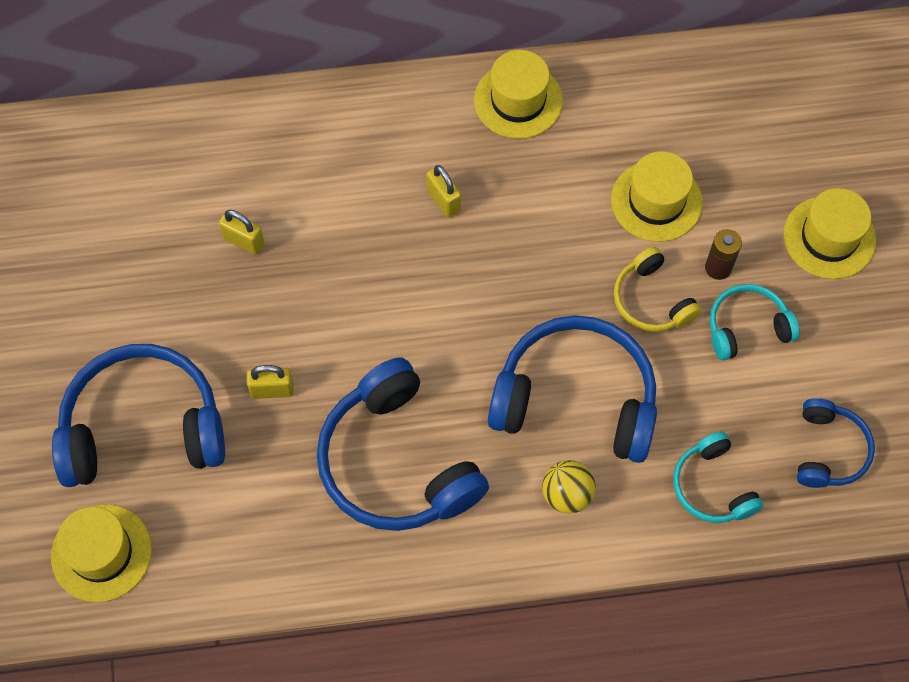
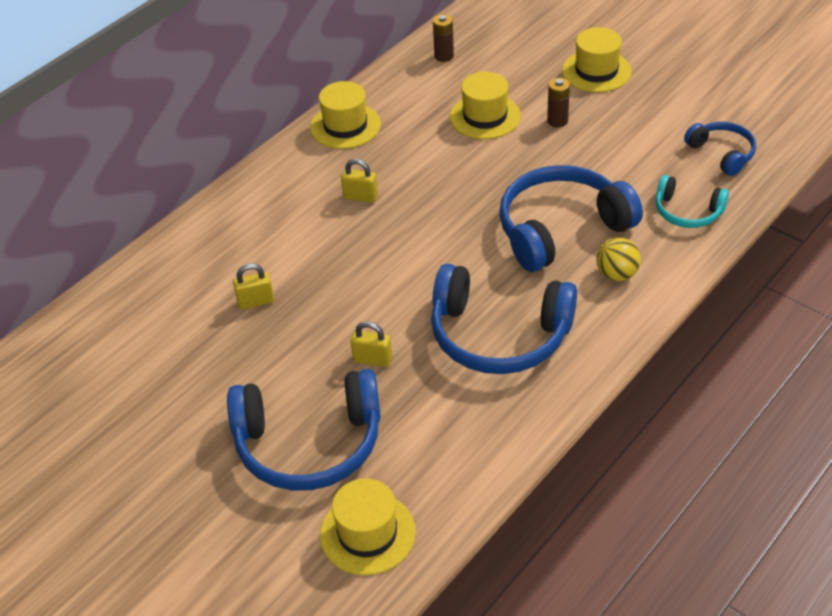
camera: 40 degrees left, 20 degrees down
(143, 427) = (309, 444): blue headphones -> blue headphones turned 135 degrees counterclockwise
(272, 390) = (372, 359): yellow padlock -> yellow padlock turned 60 degrees clockwise
(651, 300) = (541, 158): yellow headphones -> none
(702, 88) = (444, 56): none -> brown battery
(747, 327) = (608, 134): turquoise headphones -> none

